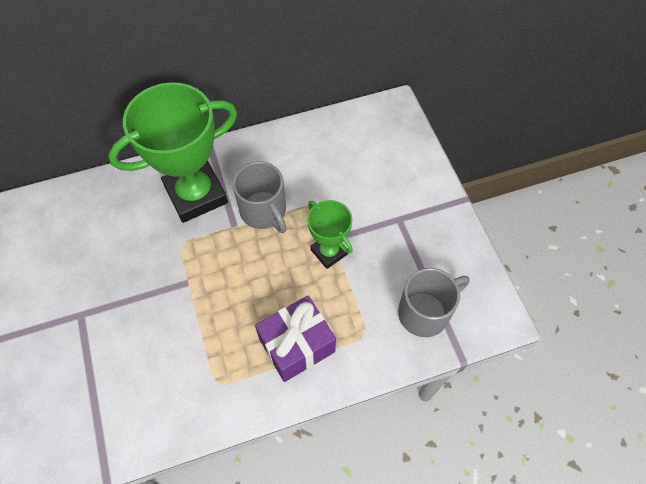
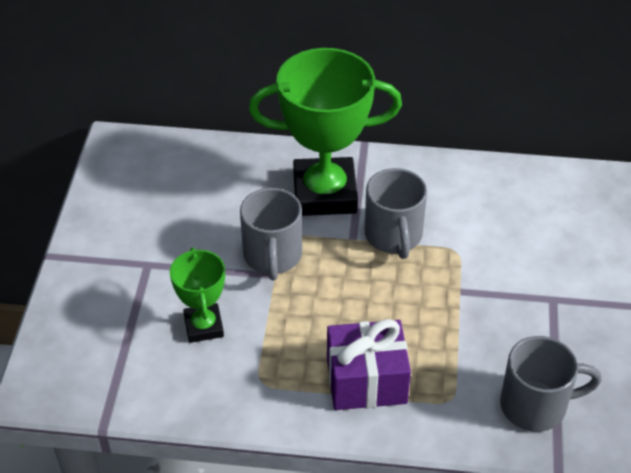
camera: 25 degrees right, 15 degrees down
(179, 266) = (272, 256): none -> grey mug
(329, 252) = (450, 302): green trophy -> green trophy (203, 326)

